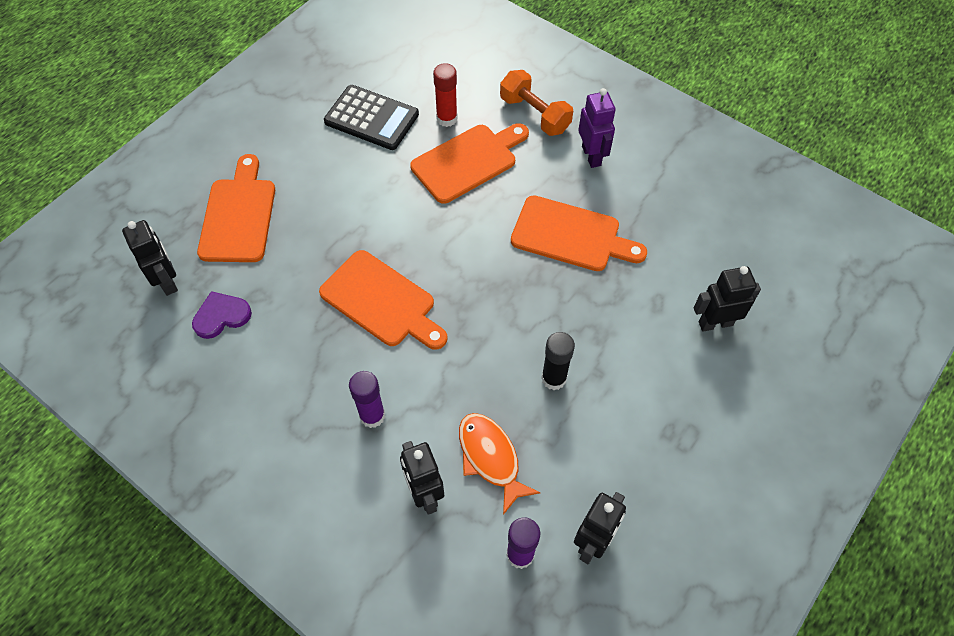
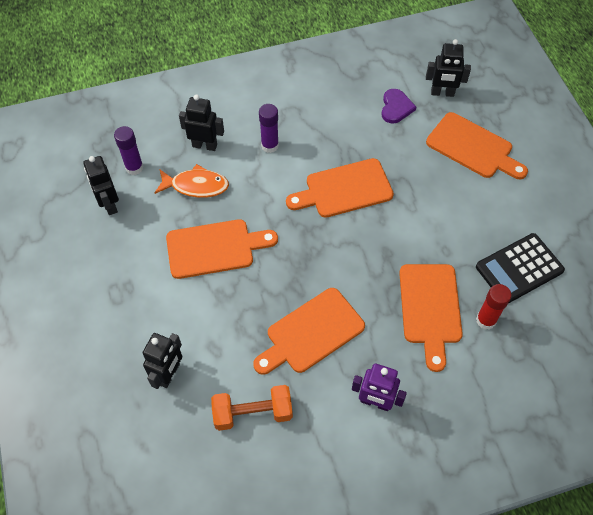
camera: 125 degrees right, 0 degrees up
(534, 114) = (449, 389): orange dumbbell -> orange dumbbell (253, 413)
(553, 378) = (215, 248): black glue stick -> orange cutting board

